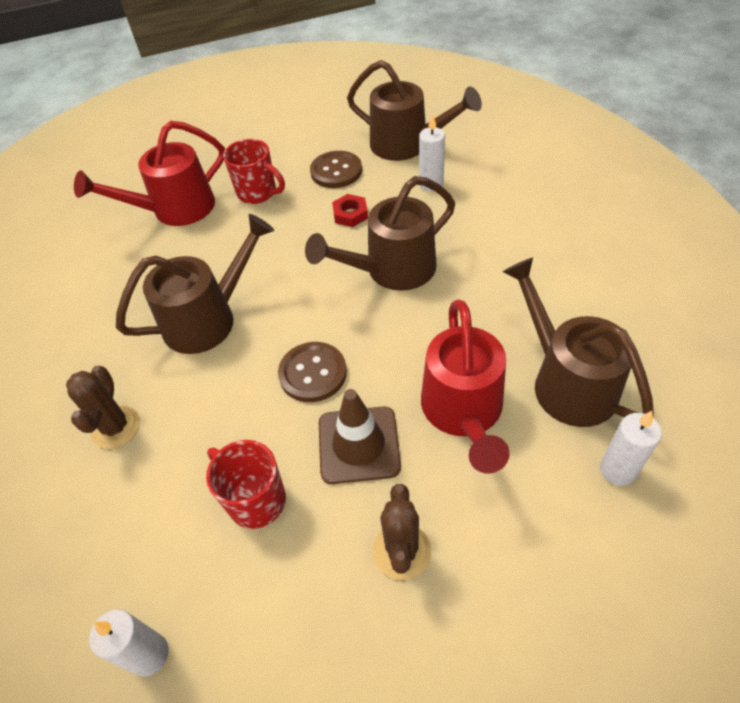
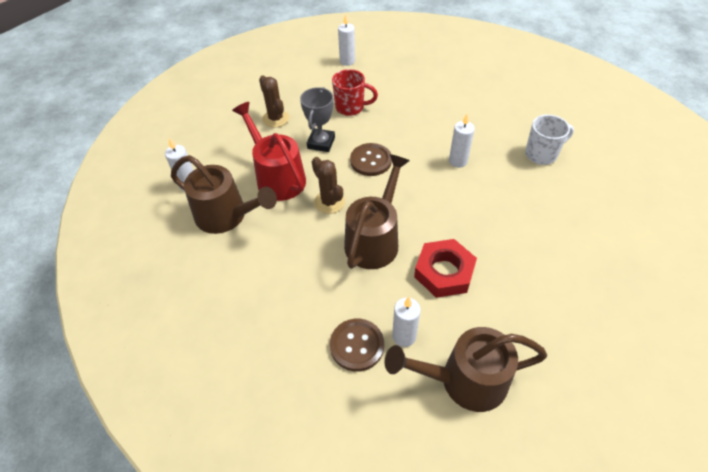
camera: 145 degrees right, 0 degrees up
(113, 281) = (542, 154): none -> white mug
(116, 427) = (442, 102): brown cactus -> brown cactus (329, 202)
(174, 210) = (575, 215): red watering can -> none
(209, 318) = (458, 161): brown watering can -> white candle
(258, 193) = (535, 258): red mug -> none
(336, 171) = (497, 312): brown button -> brown button (357, 345)
(350, 214) = (444, 272): red nut -> red nut, size x1.81
(359, 445) = (321, 143): brown traffic cone -> grey trophy

